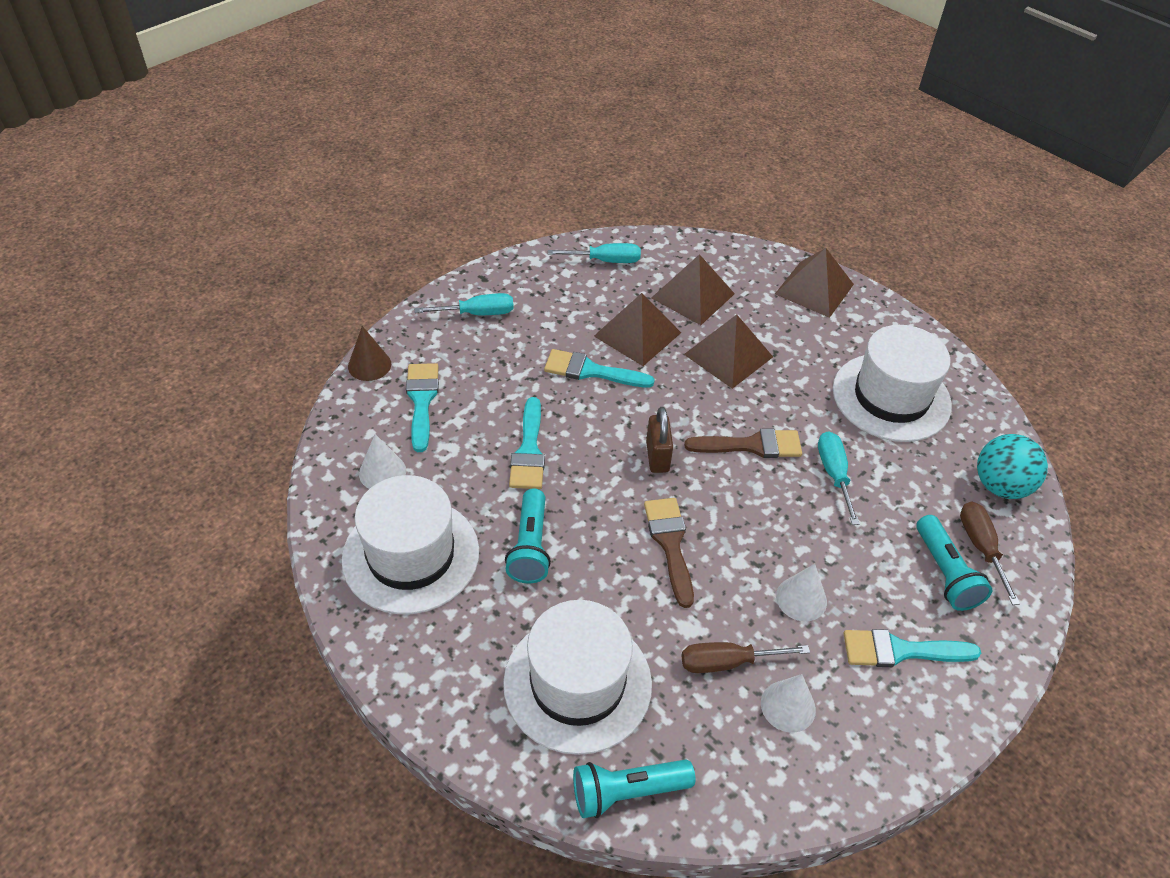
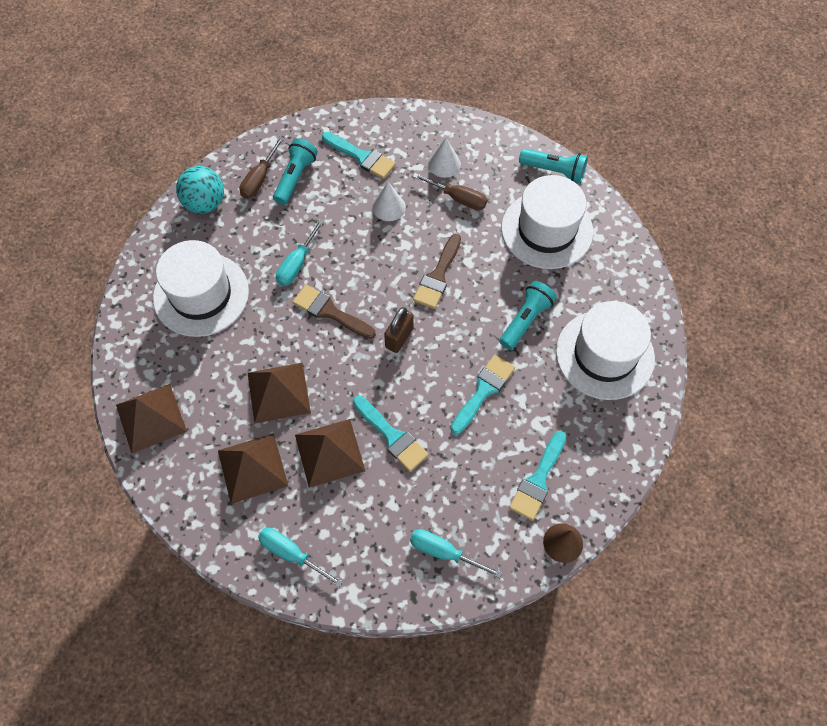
camera: 145 degrees left, 15 degrees up
(382, 472) = (596, 429): white cone -> none

